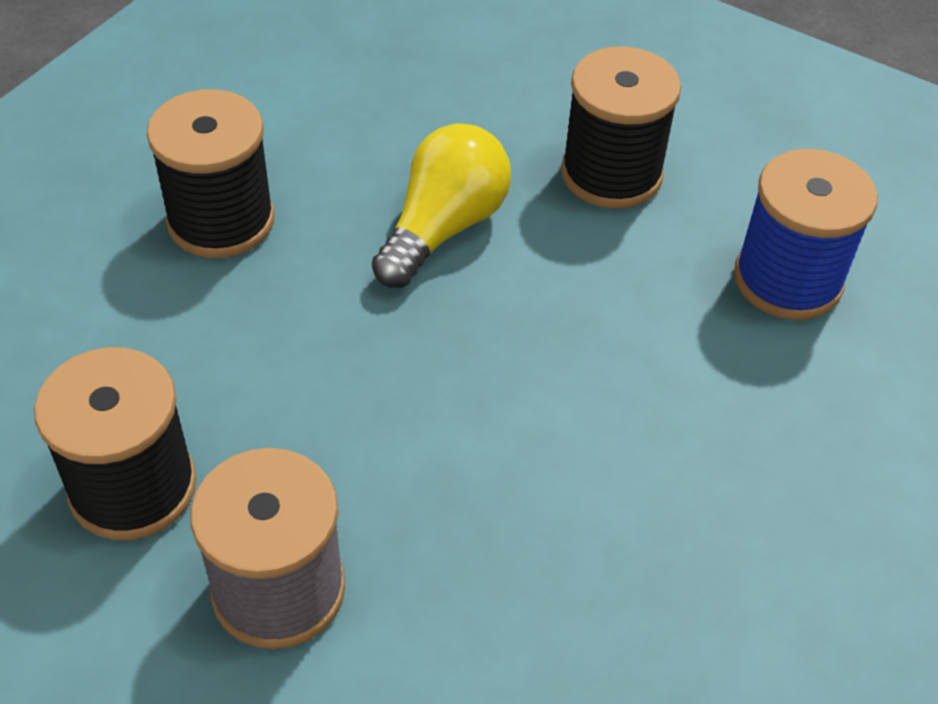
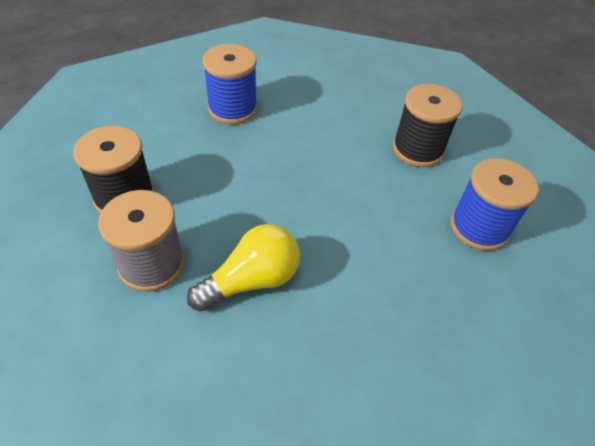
camera: 25 degrees right, 0 degrees up
(221, 220) = (232, 109): black spool -> blue spool
(443, 228) = (324, 144): yellow light bulb -> yellow light bulb (251, 280)

